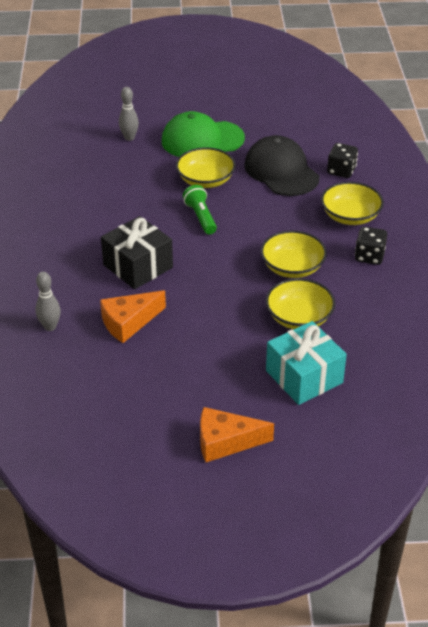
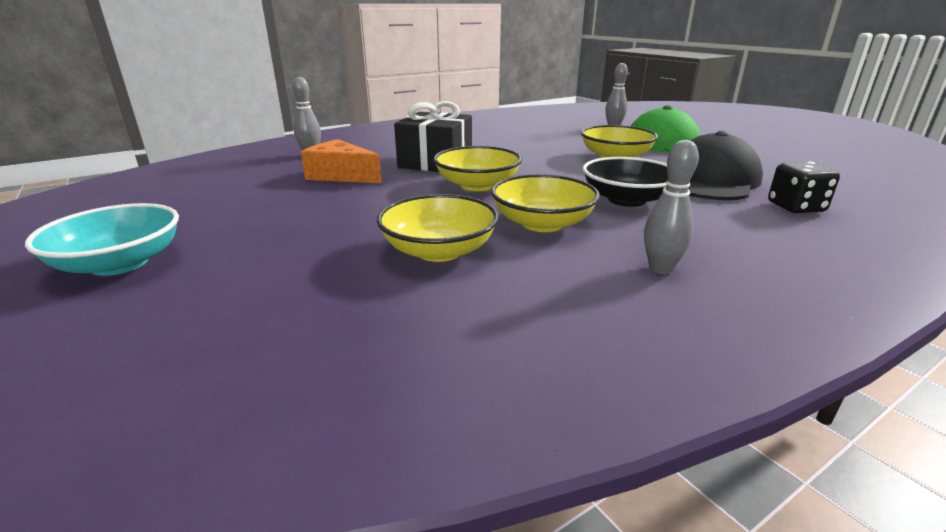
camera: 60 degrees right, 15 degrees down
(200, 217) = (553, 167): green flashlight -> none
(225, 442) = (120, 263): orange cheese -> turquoise bowl
(284, 220) = (626, 200): none -> black bowl
(304, 376) = (297, 286): turquoise gift -> none
(350, 216) = (720, 233): yellow bowl -> yellow bowl (477, 185)
(369, 256) = (660, 269): black dice -> grey bowling pin

